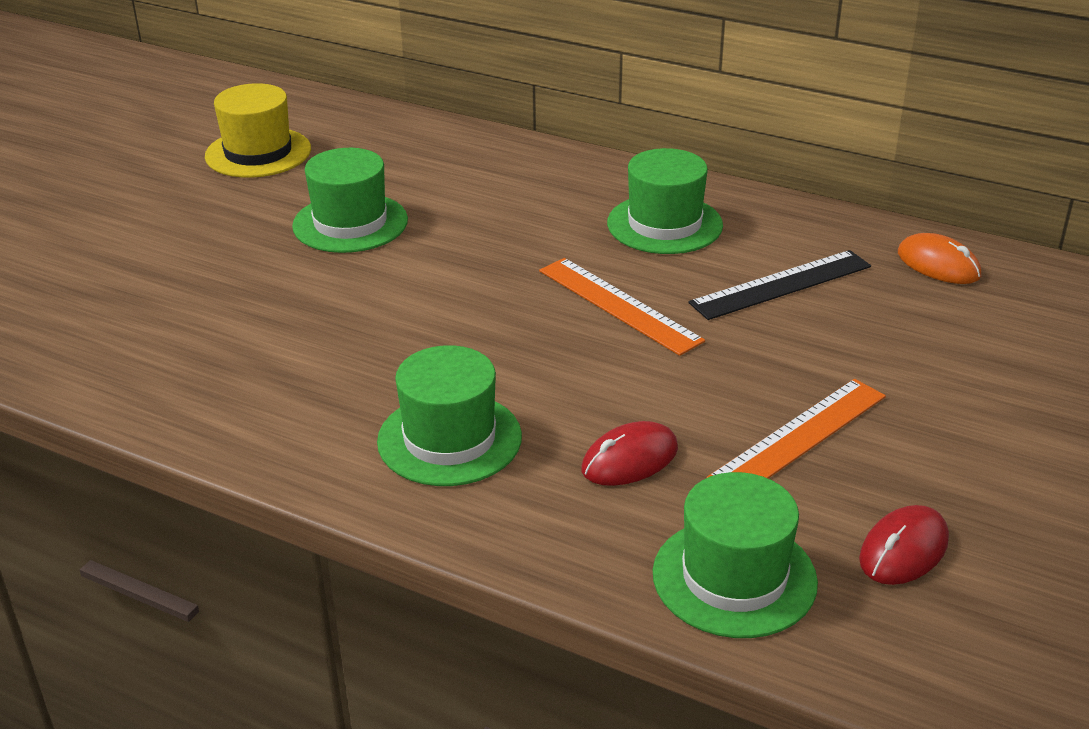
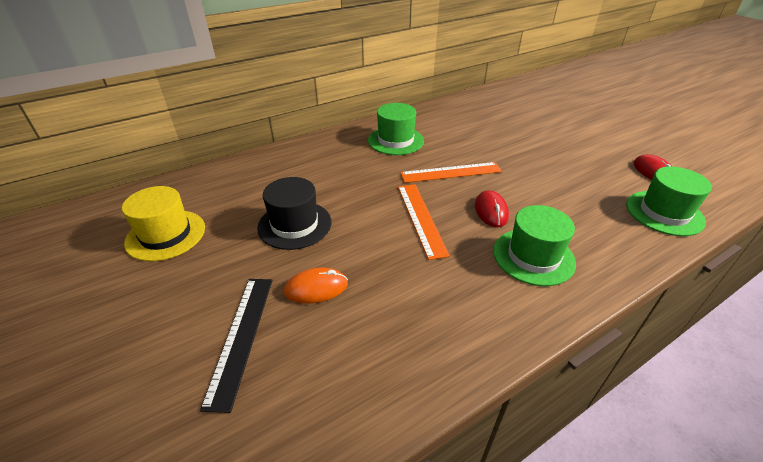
camera: 60 degrees left, 5 degrees up
(350, 223) = (295, 225): green hat -> black hat
(629, 459) = (573, 210): red mouse -> red mouse (491, 211)
(781, 284) = (465, 134): black ruler -> black ruler (241, 337)
(798, 436) = (573, 167): orange ruler -> orange ruler (421, 218)
(938, 264) = (477, 103): orange mouse -> orange mouse (316, 288)

